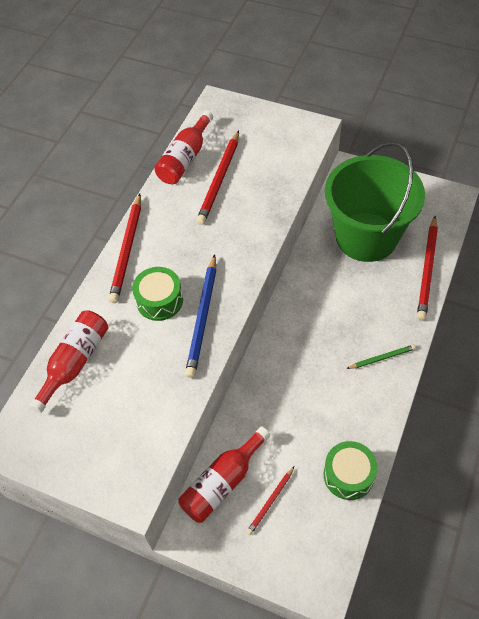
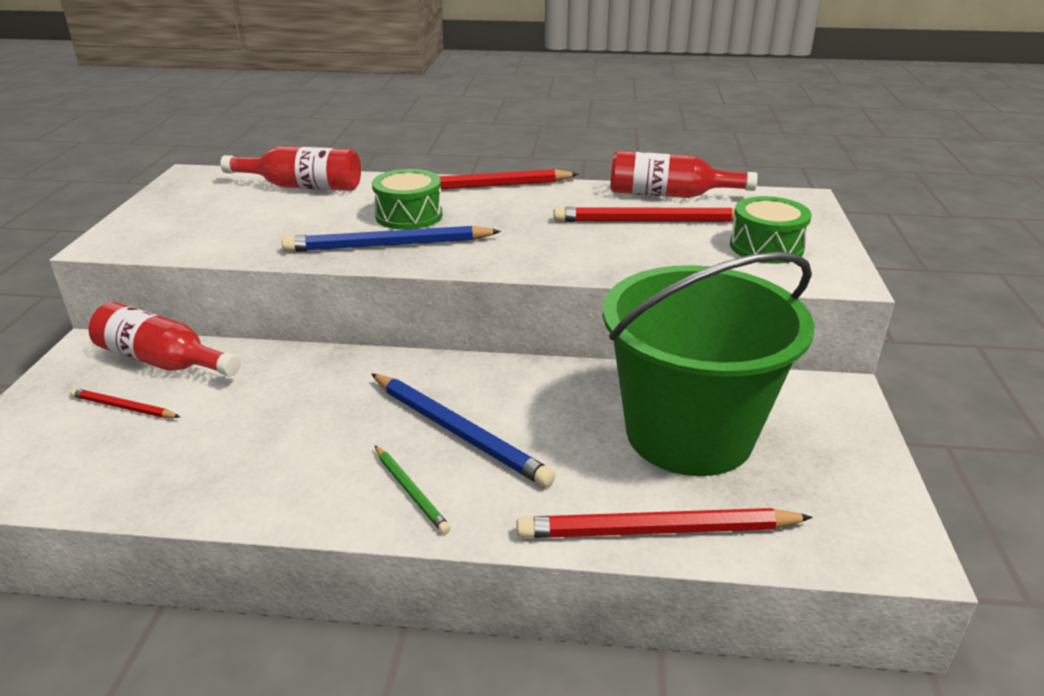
camera: 70 degrees right, 25 degrees down
(340, 330) = (458, 431): none -> blue pencil
(348, 475) = (158, 482): green drum -> green drum (766, 247)

